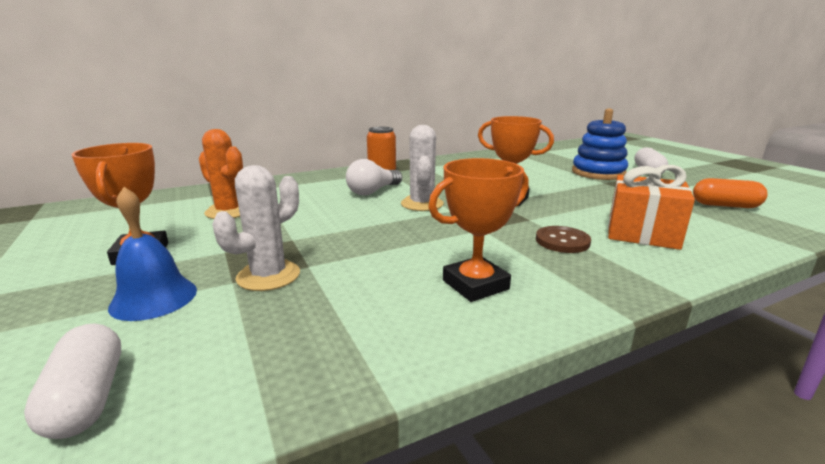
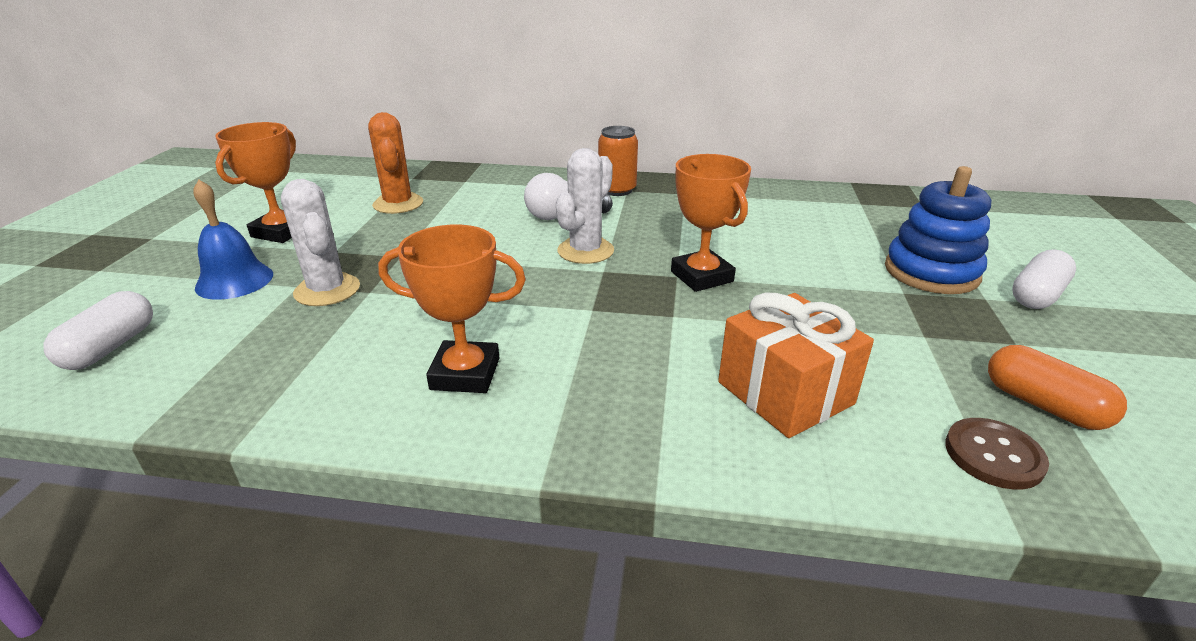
camera: 35 degrees right, 10 degrees up
(268, 276) = (327, 290): white cactus -> white cactus turned 75 degrees clockwise
(562, 241) = (652, 361): brown button -> brown button (993, 455)

